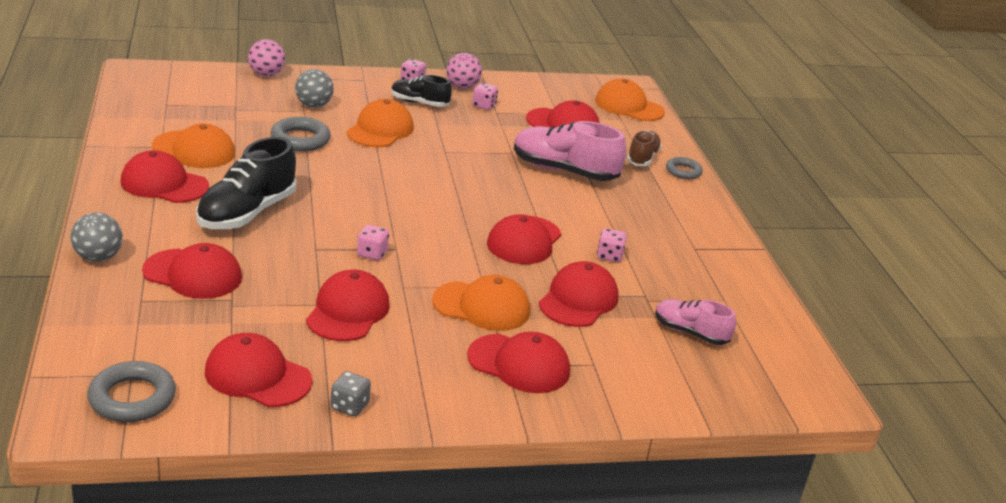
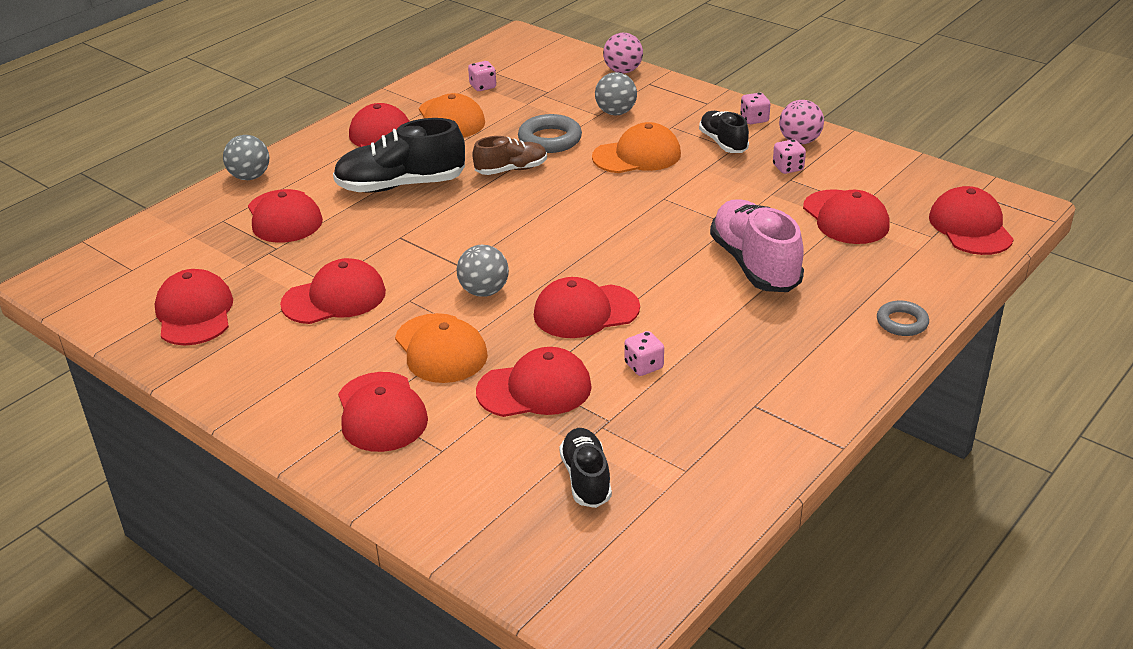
camera: 55 degrees right, 5 degrees up
(132, 398) = (105, 286): grey ring -> none
(349, 406) = (209, 369): grey dice -> none
(372, 254) = (434, 261): pink dice -> pink dice (483, 86)
(441, 258) = (484, 291): none -> grey ball
(629, 106) = (970, 227): orange cap -> red cap
(642, 158) = (876, 288): brown shoe -> brown shoe (511, 170)
(690, 332) = (586, 478): pink shoe -> black shoe

